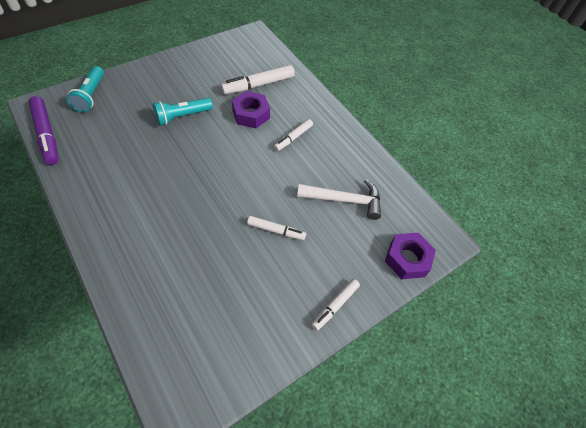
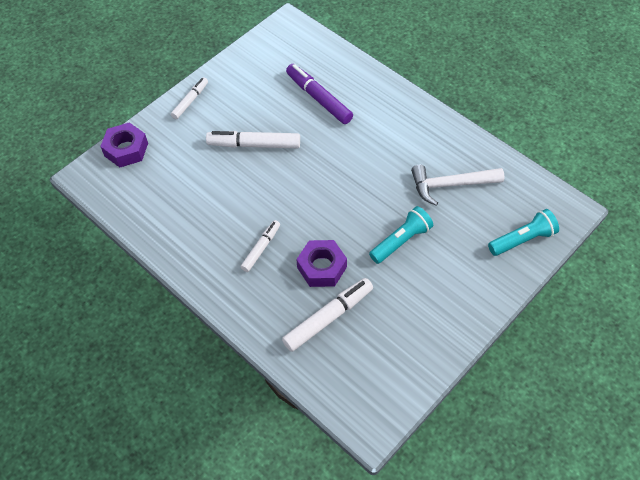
camera: 175 degrees right, 0 degrees up
(47, 134) = (528, 180): purple marker -> purple marker (319, 98)
(91, 95) = (522, 240): turquoise flashlight -> turquoise flashlight turned 75 degrees clockwise
(276, 230) = (254, 145): white marker -> white marker, size x1.62
(344, 200) = (191, 189): white hammer -> white hammer (451, 185)

